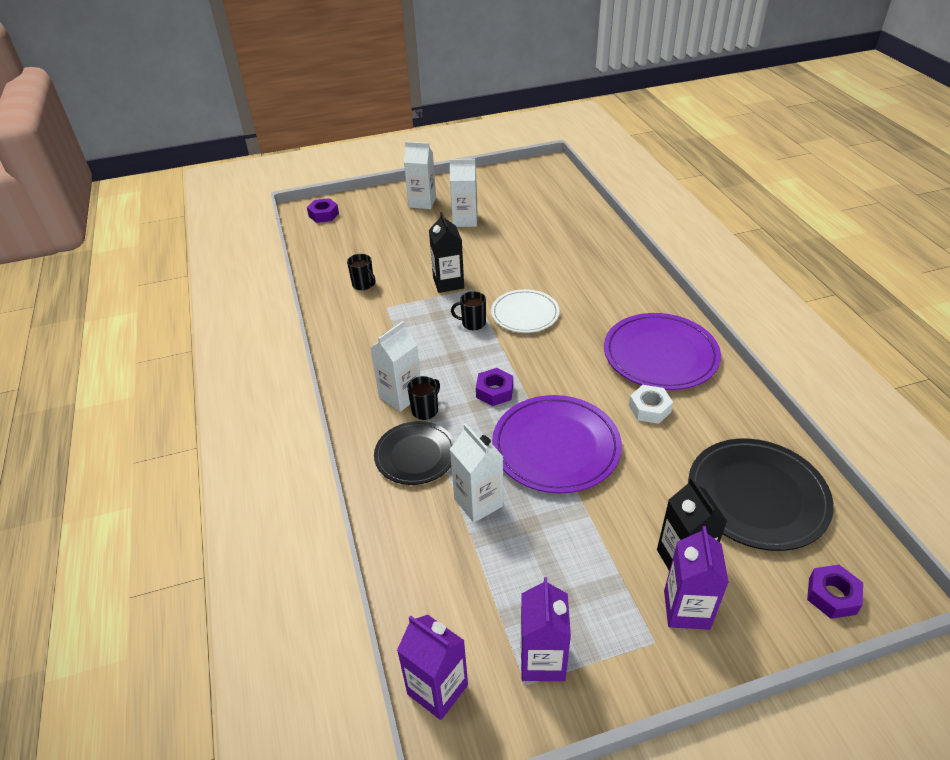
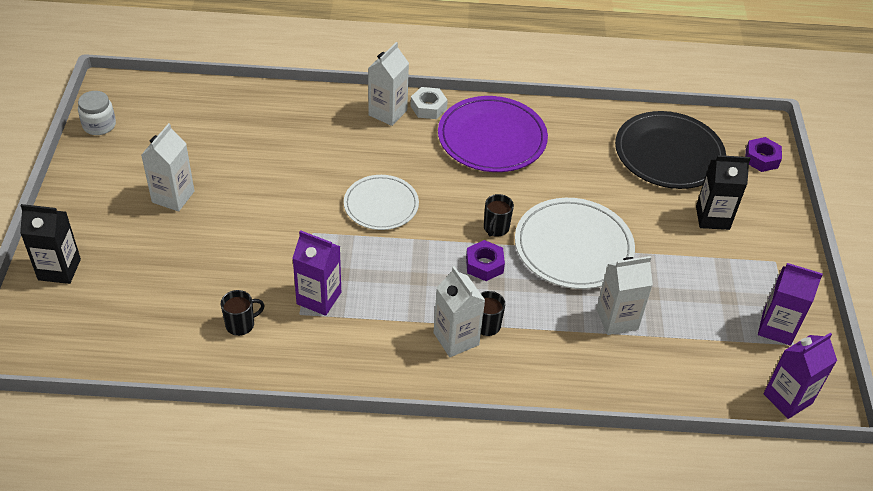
camera: 75 degrees left, 5 degrees up
(324, 215) = (45, 330): purple nut -> none
(415, 455) = (543, 348): black plate -> none
(422, 202) = (100, 223): white carton -> white carton (387, 112)
(448, 283) = (289, 248): black carton -> black carton (59, 269)
(473, 323) = (372, 249): black mug -> black mug (496, 228)
(510, 172) = (99, 125): none -> white jar
(556, 447) = (573, 247): purple plate -> white plate
(649, 409) = (554, 172): white nut -> white nut (428, 107)
(686, 609) = (754, 234): purple carton -> purple carton (319, 298)

